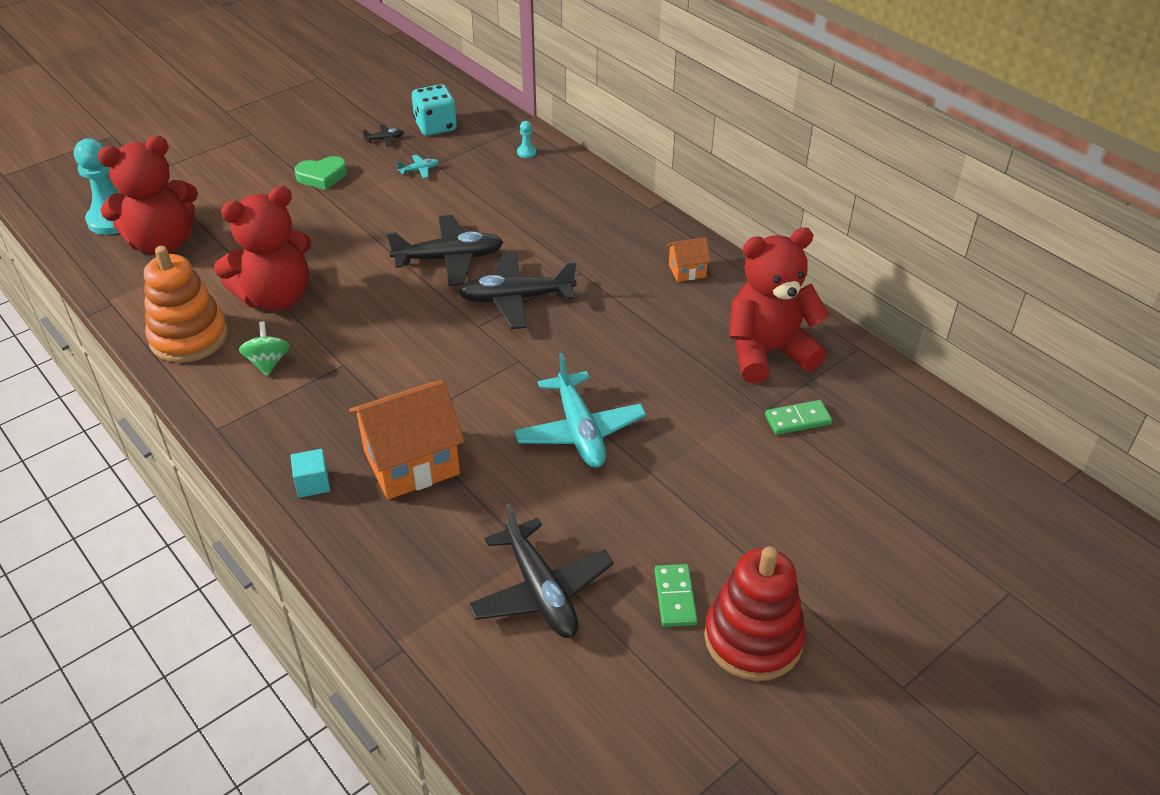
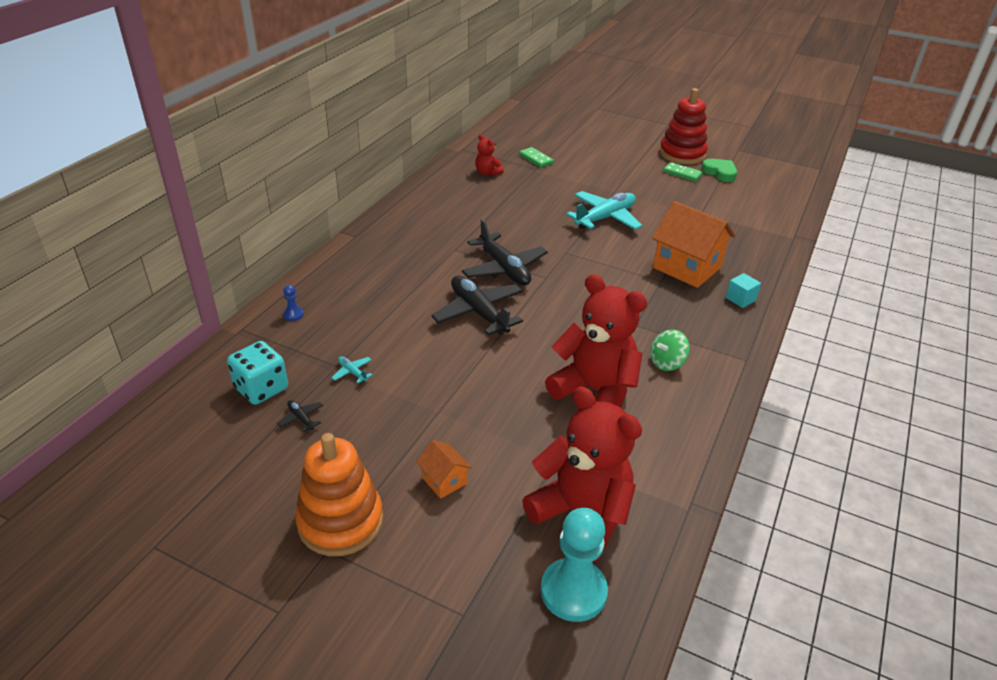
camera: 115 degrees left, 5 degrees down
(189, 337) = (682, 422): orange stacking toy -> orange stacking toy (340, 521)
(322, 176) = (395, 439): green heart -> green heart (720, 172)
(526, 152) = (293, 314): turquoise pawn -> blue pawn
(540, 591) = (719, 206): black plane -> none
(675, 597) = (682, 173): green domino -> green domino turned 60 degrees clockwise
(687, 271) = (425, 209): orange house -> orange house (444, 480)
(768, 352) = (487, 173): red teddy bear -> red teddy bear, size x0.46

